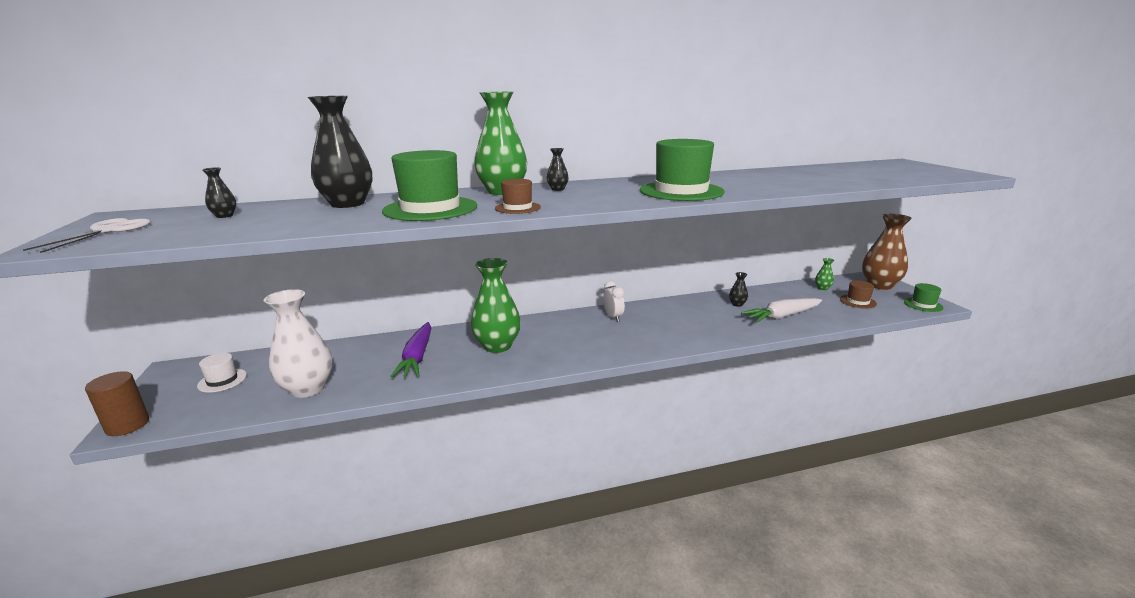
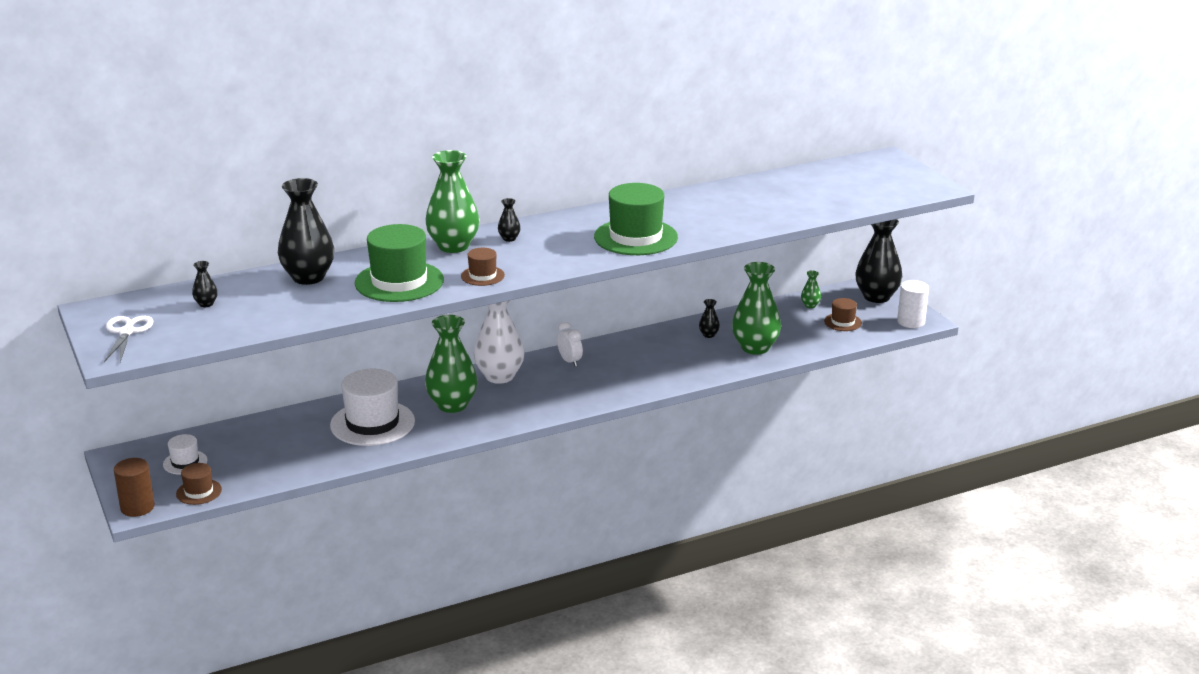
camera: 10 degrees left, 5 degrees up
(203, 413) = (199, 492): none -> brown hat
(307, 388) = (281, 463): white vase -> white vase (499, 376)
(417, 357) = (372, 423): purple carrot -> white hat
(782, 316) = (755, 347): white carrot -> green vase
(879, 285) = (876, 297): brown vase -> black vase
(923, 305) = (911, 322): green hat -> white cylinder

